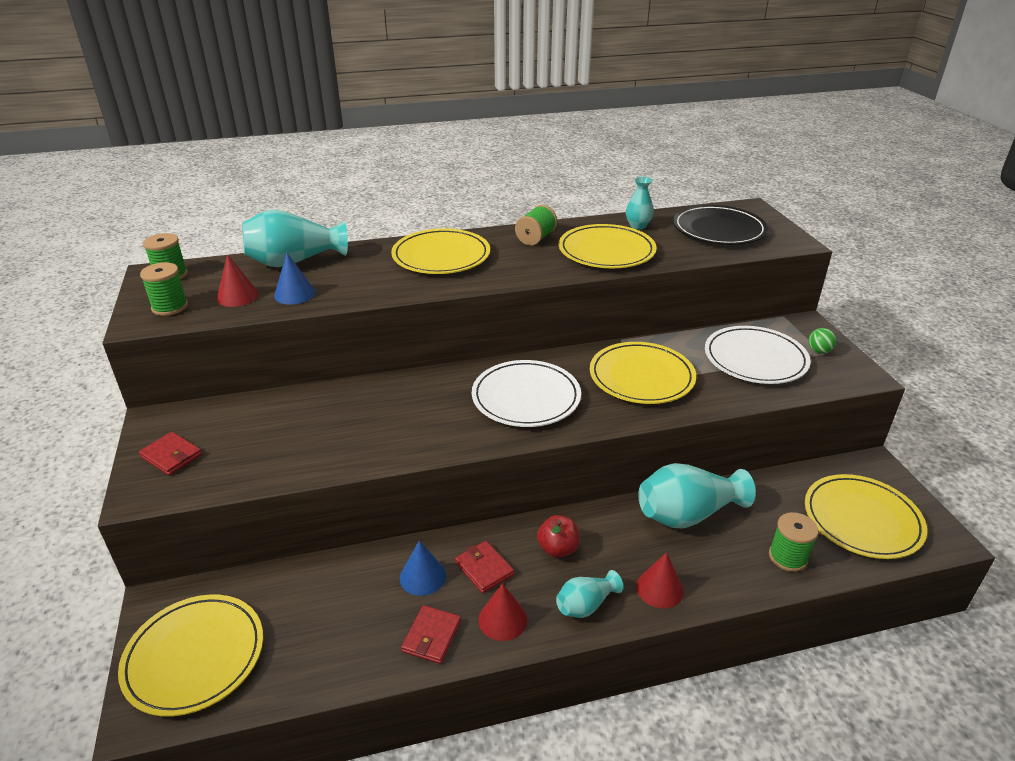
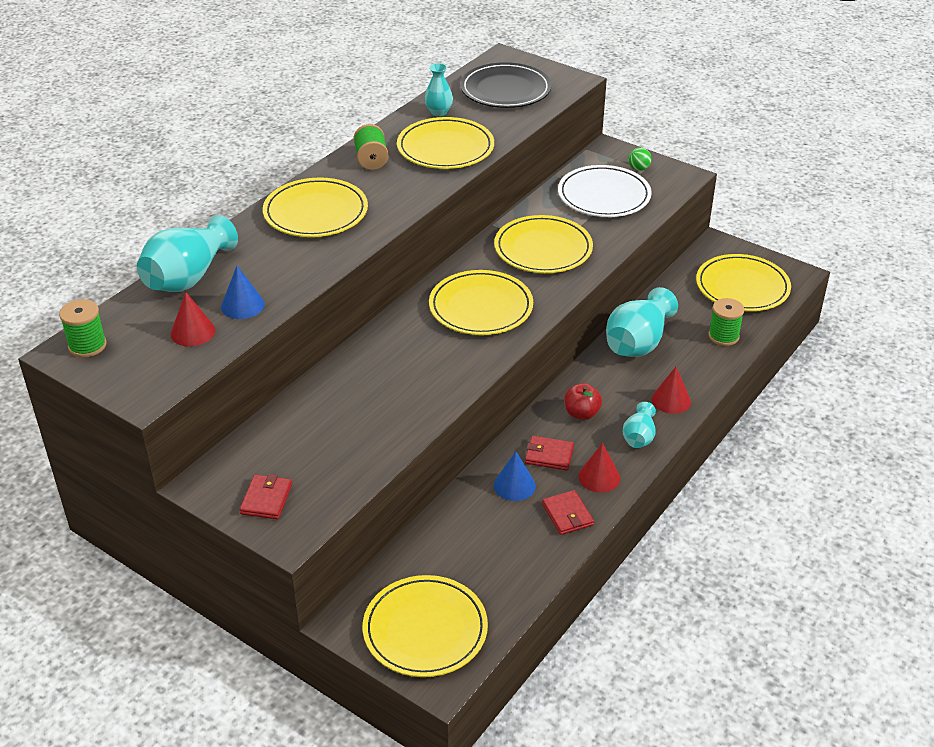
camera: 40 degrees left, 5 degrees up
(170, 307) = (146, 371): green spool -> none
(171, 456) = (266, 499): red wallet -> red wallet turned 75 degrees counterclockwise
(526, 397) = (481, 307): white plate -> yellow plate

